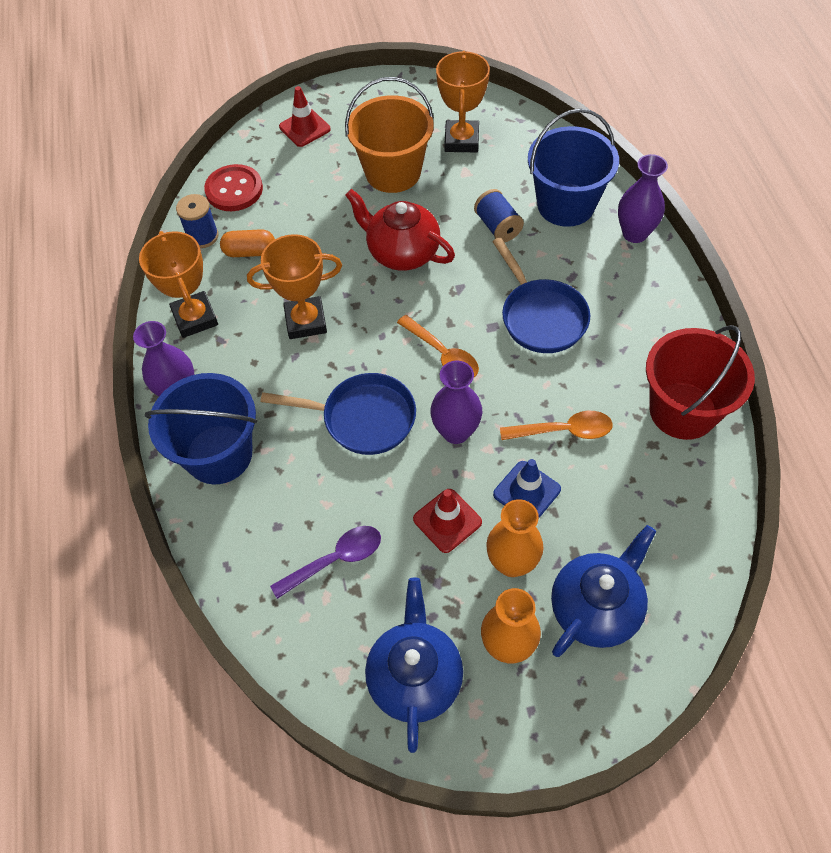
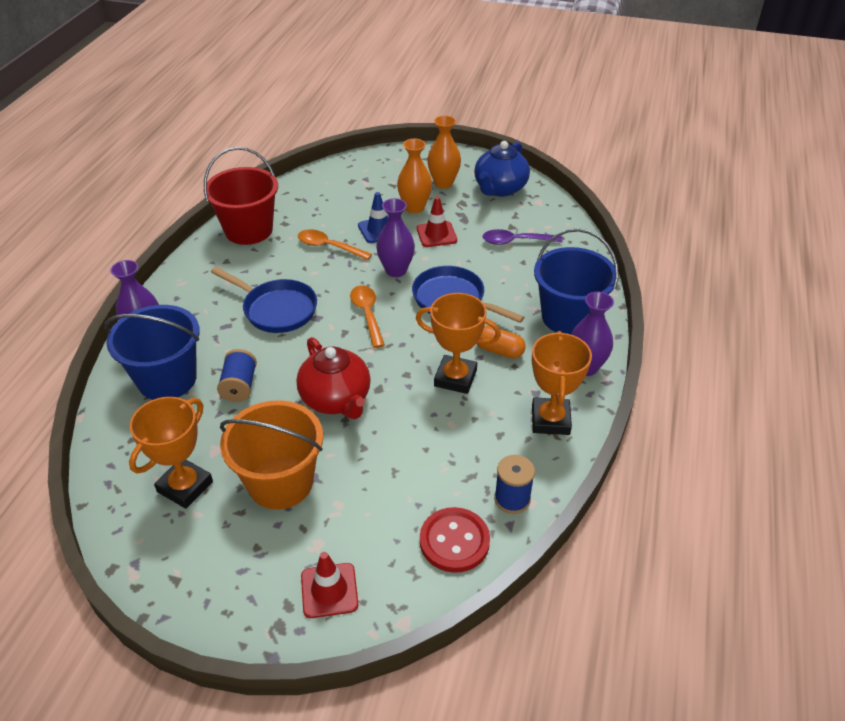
camera: 155 degrees left, 15 degrees down
(250, 252) = (472, 461): orange capsule -> orange capsule (499, 350)
(541, 317) = (276, 309): blue pan -> blue pan turned 120 degrees clockwise
(596, 607) = (386, 180): blue teapot -> none

